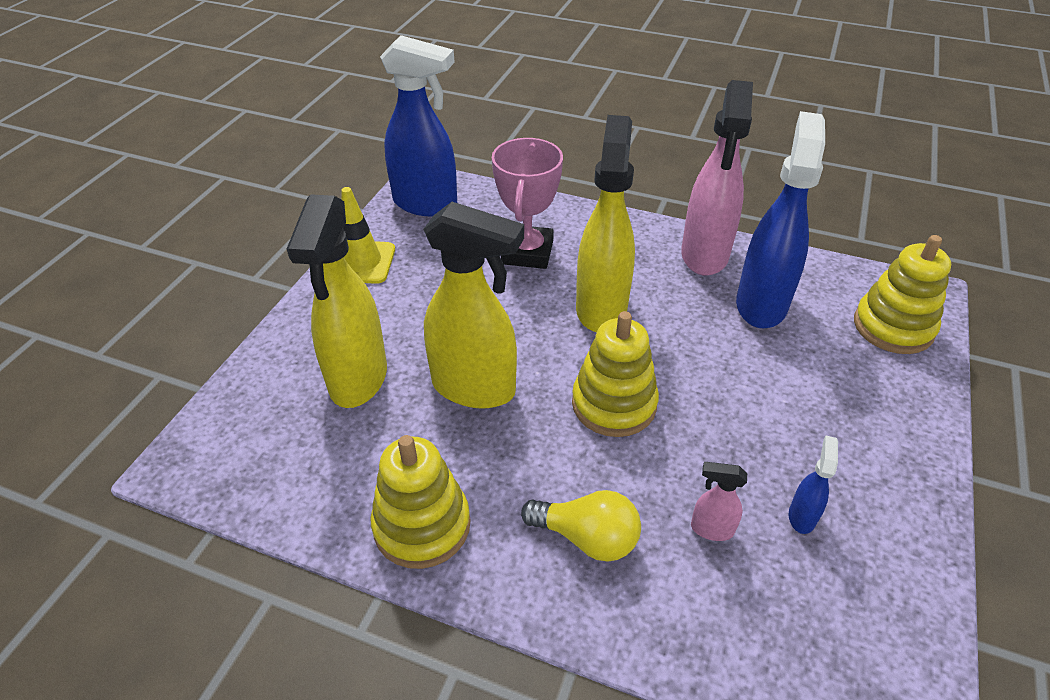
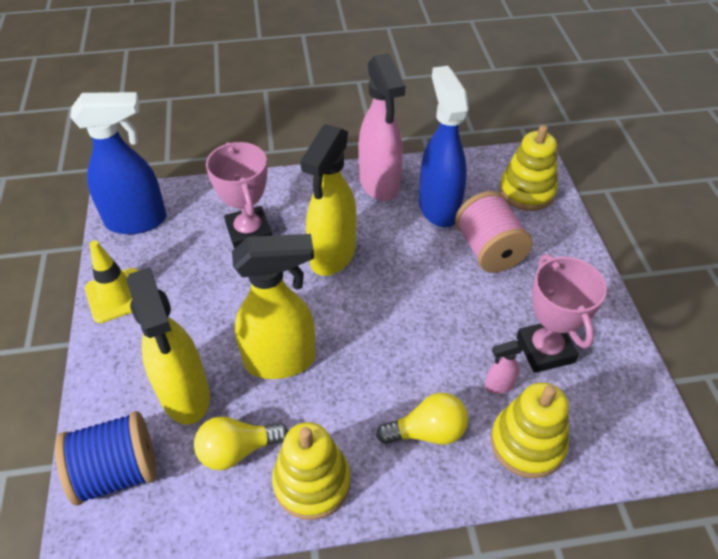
camera: 30 degrees left, 5 degrees up
(248, 420) = (117, 472): none -> blue spool
(370, 455) = (237, 450): none -> yellow light bulb
(601, 307) = (332, 256): yellow spray bottle -> yellow spray bottle turned 135 degrees counterclockwise
(614, 404) = (386, 327): yellow stacking toy -> yellow stacking toy (527, 443)
(797, 373) = (488, 250): none -> pink spool
(802, 516) = (545, 350): blue spray bottle -> pink trophy

